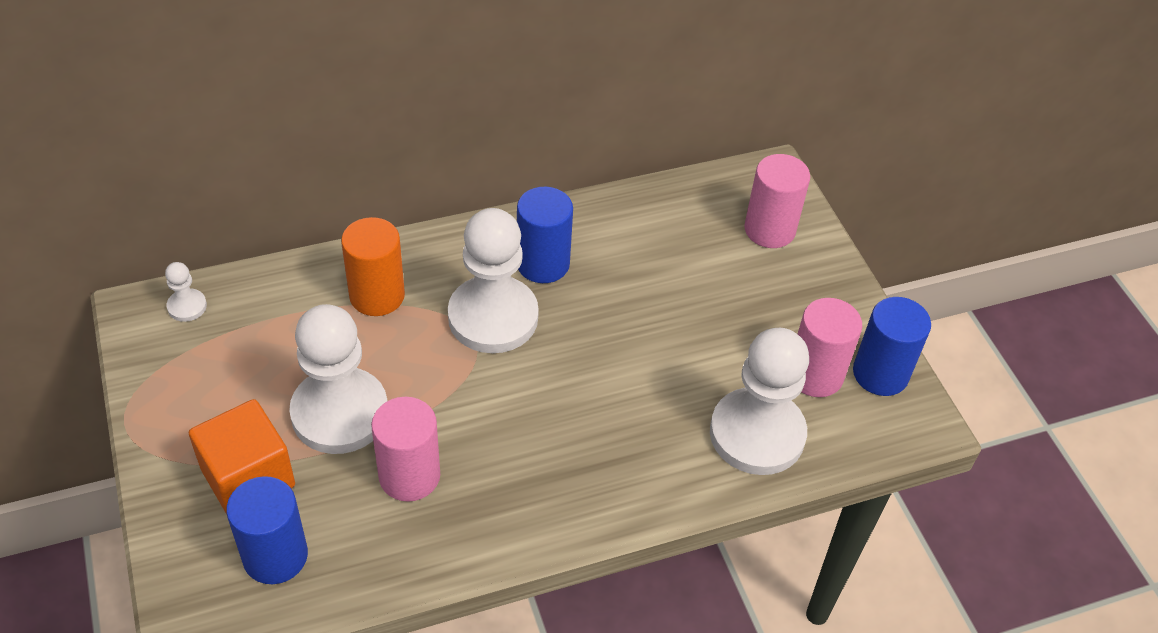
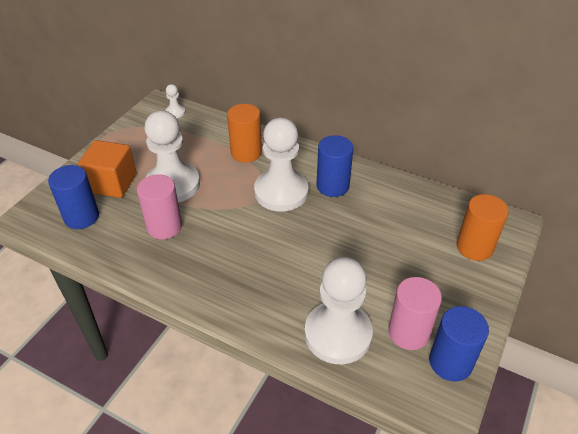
camera: 50 degrees right, 5 degrees down
(769, 230) = (474, 247): pink cylinder -> orange cylinder

